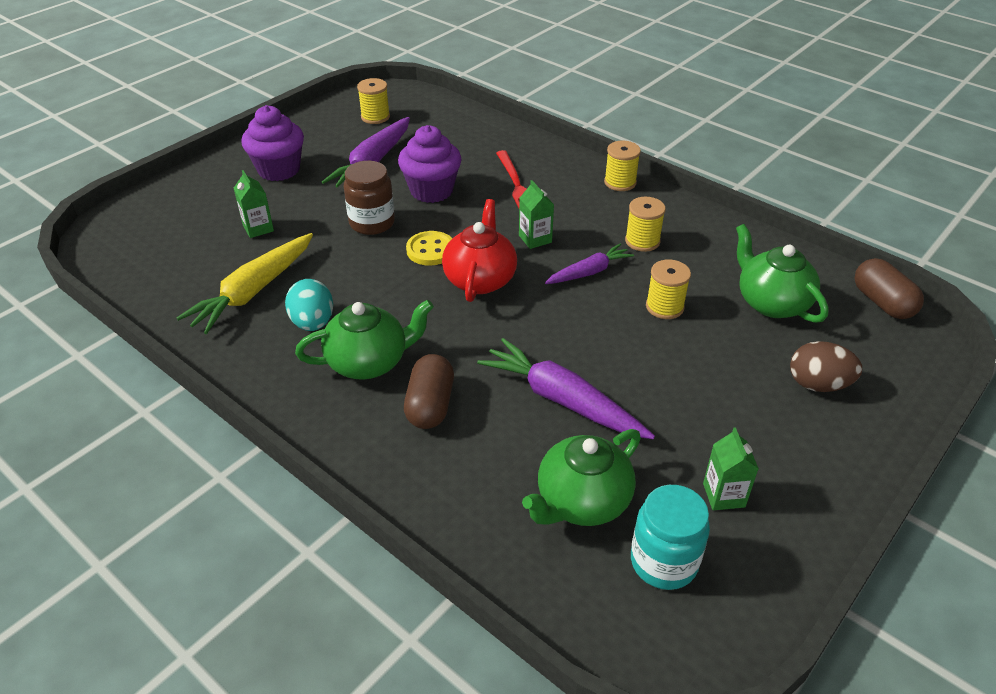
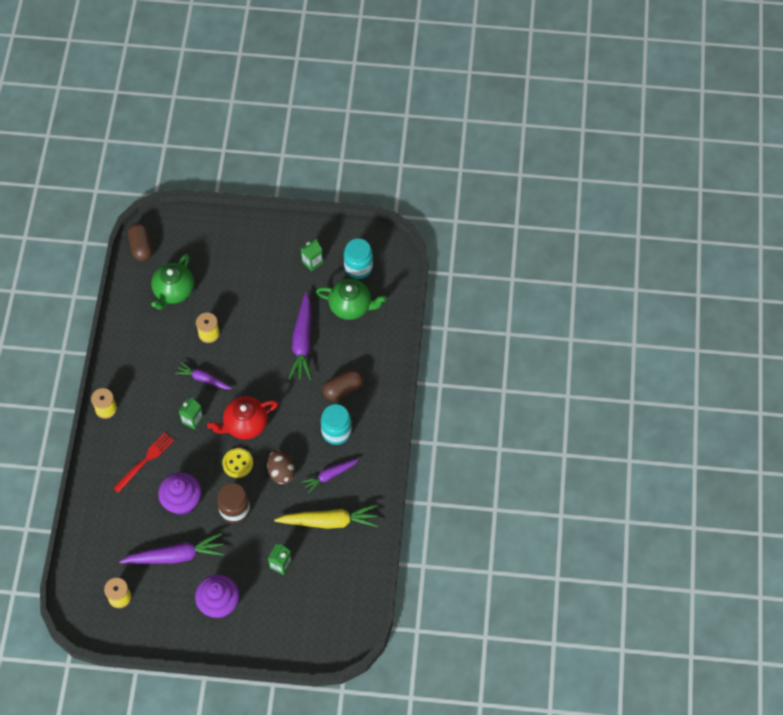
camera: 125 degrees left, 20 degrees up
(313, 323) = (330, 475): turquoise egg -> purple carrot
(369, 362) = (336, 432): green teapot -> turquoise jar
(642, 241) = (159, 369): yellow spool -> none
(818, 384) = (222, 253): brown egg -> brown egg (281, 472)
(882, 302) = (141, 247): brown capsule -> brown capsule turned 45 degrees counterclockwise

